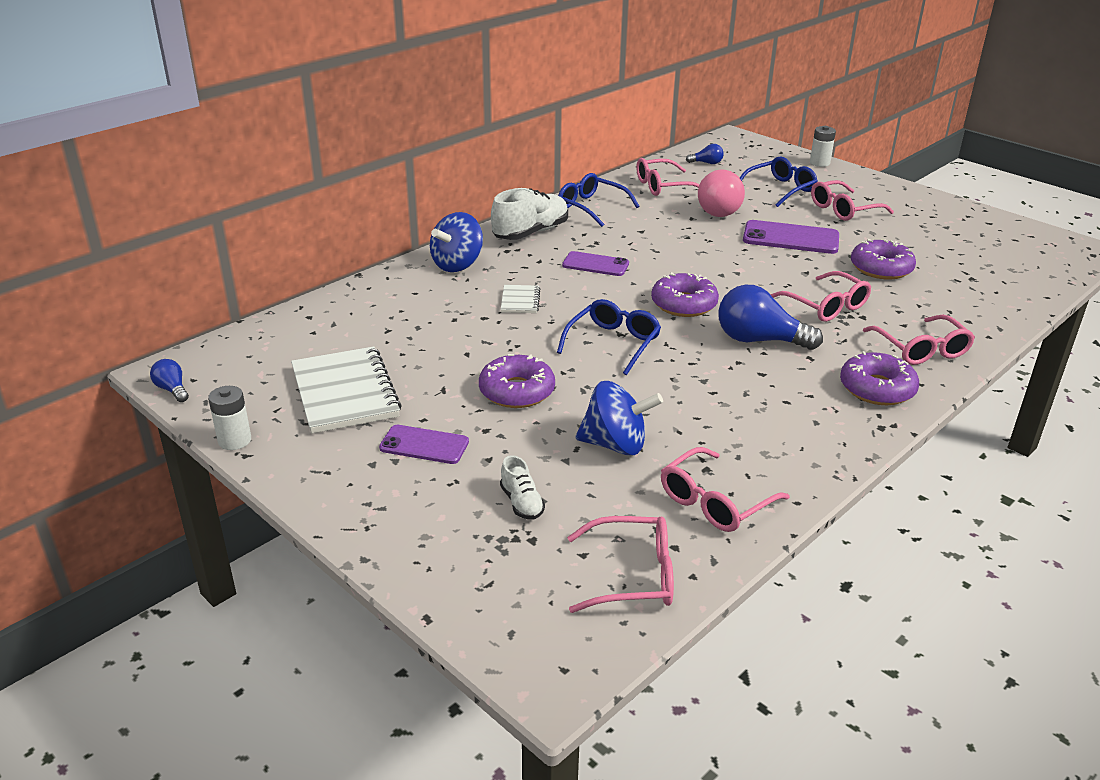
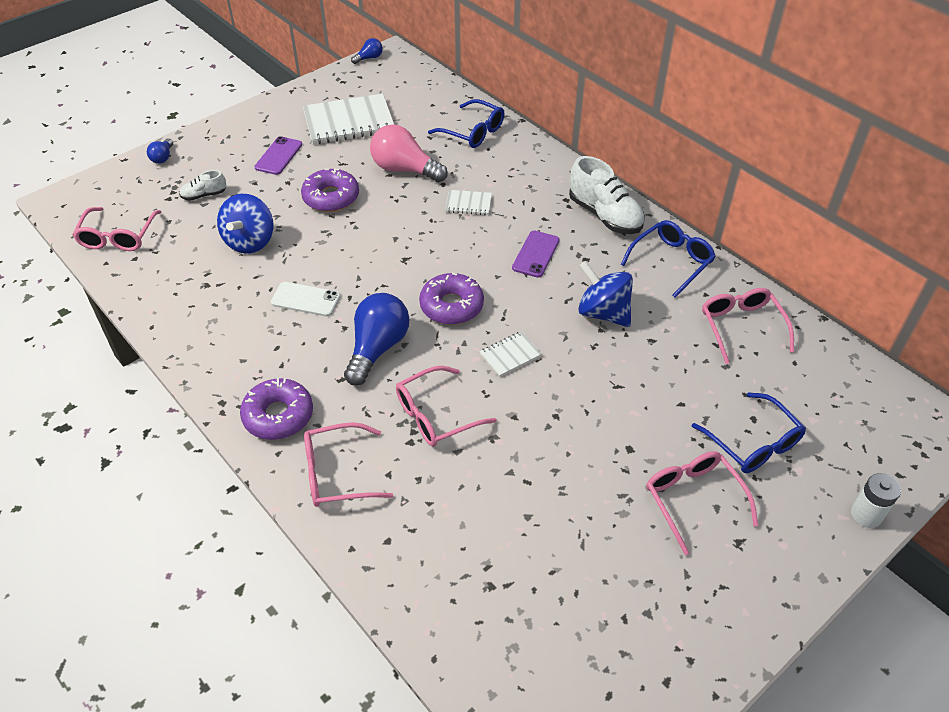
camera: 95 degrees right, 15 degrees up
(234, 440) = (307, 85): white battery -> none
(457, 265) = (537, 170): blue spinning top -> blue spinning top (603, 313)
(613, 343) = (389, 253): blue glasses -> blue glasses (473, 132)
(706, 163) = (830, 380): blue light bulb -> blue light bulb (163, 157)
(706, 390) = (305, 299): none -> white phone
(714, 502) = (169, 283): pink glasses -> none
(721, 210) = (678, 370): pink light bulb -> pink light bulb (405, 169)
(737, 274) = (510, 355): none -> white notebook
(790, 238) = (601, 421): purple phone -> none
(881, 268) = (520, 492): purple donut -> none

